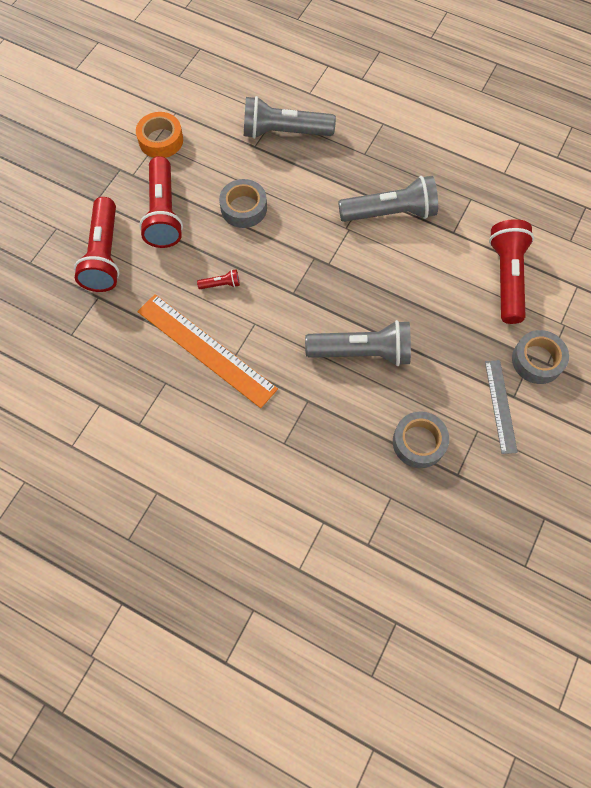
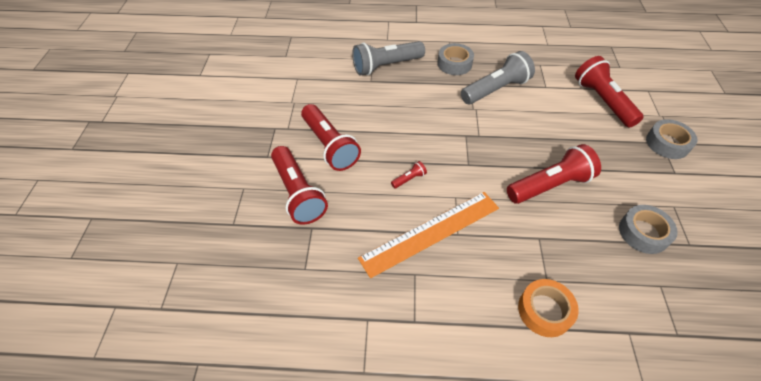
camera: 25 degrees left, 15 degrees down
(161, 140) = (296, 99): orange tape -> orange tape (544, 311)
(206, 350) = (431, 232): orange ruler -> orange ruler turned 45 degrees counterclockwise
(244, 208) = (390, 121): grey tape -> grey tape (454, 64)
(362, 352) = (550, 185): grey flashlight -> red flashlight
(500, 406) = (673, 182): grey ruler -> none

